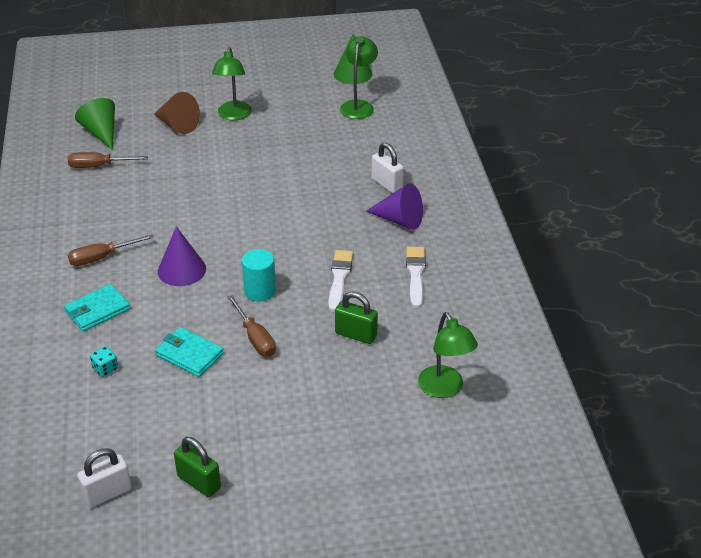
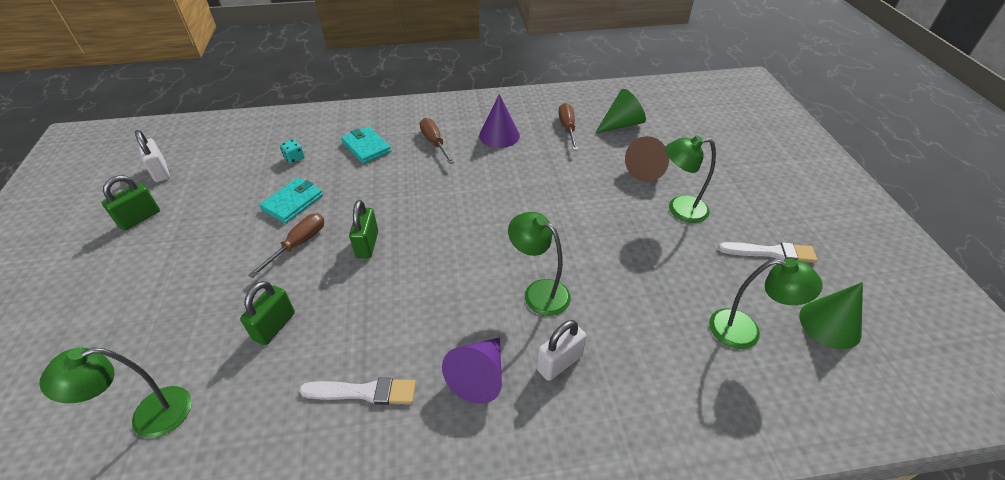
camera: 90 degrees right, 5 degrees up
(182, 270) = (410, 189): purple cone -> purple cone (499, 135)
(255, 338) = (299, 244): brown screwdriver -> brown screwdriver turned 150 degrees clockwise
(260, 291) = (367, 244): turquoise cylinder -> green padlock
(321, 191) = (538, 292): none -> green lamp
(339, 278) = (373, 311): white brush -> white brush (770, 252)

